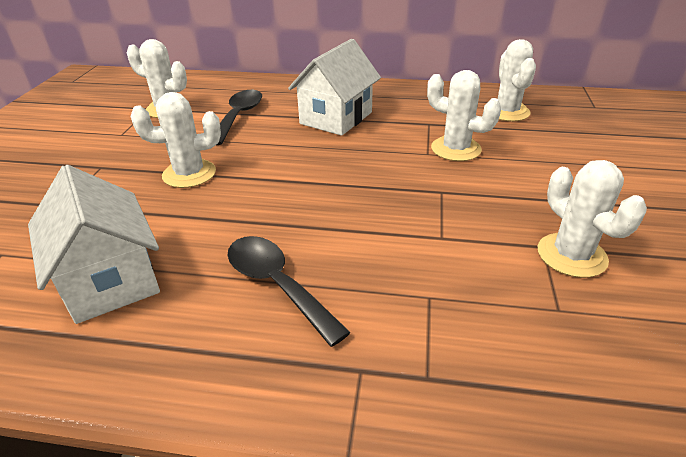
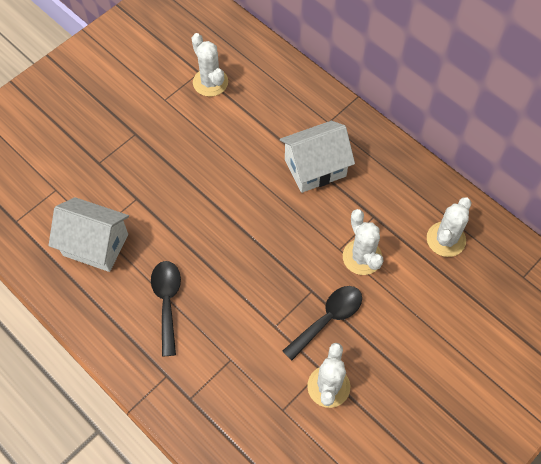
camera: 35 degrees right, 25 degrees up
(110, 279) = (95, 245): white house -> white house turned 75 degrees counterclockwise
(189, 174) = (180, 175): white cactus -> none
(239, 116) = (251, 123): black spoon -> black spoon (328, 319)

